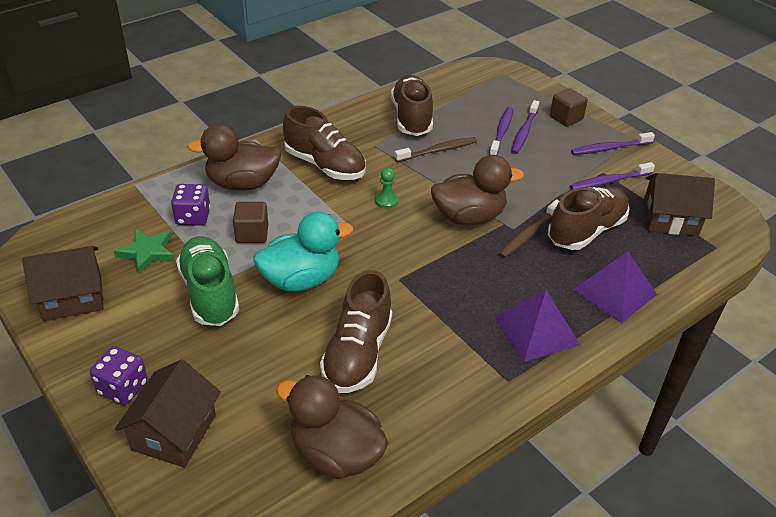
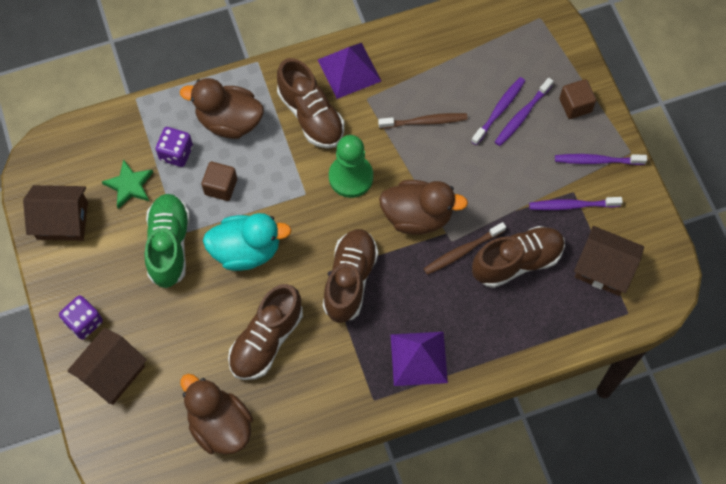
camera: 20 degrees right, 25 degrees up
(386, 201) = (351, 177): green pawn -> green pawn, size x2.08
(411, 118) = (418, 68): brown shoe -> brown shoe (350, 280)
(614, 291) = (506, 337): purple pyramid -> purple pyramid (349, 70)

